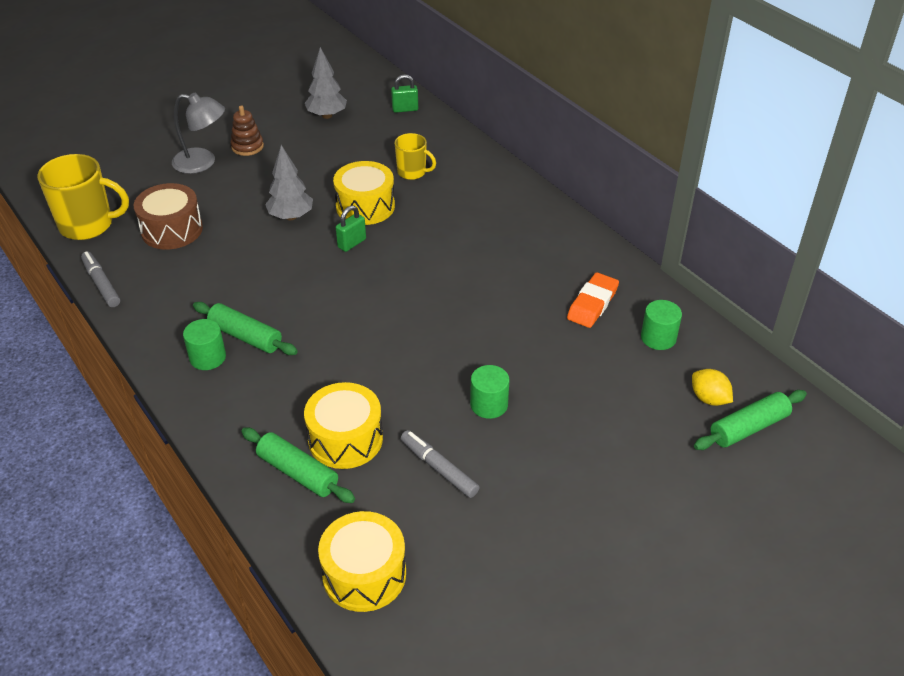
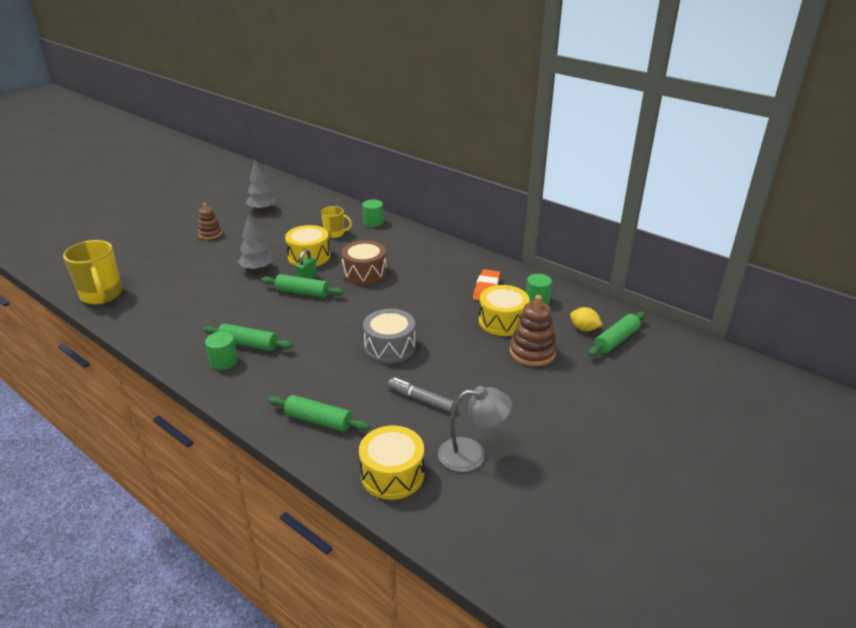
camera: 15 degrees left, 10 degrees down
(88, 225) = (101, 295): yellow mug -> yellow mug turned 75 degrees clockwise
(101, 284) = (124, 329): grey marker -> none
(172, 230) = (169, 289): brown drum -> brown drum (365, 273)
(202, 162) = (179, 247): grey lamp -> grey lamp (472, 454)
(338, 265) = (302, 292): none -> green rolling pin
(345, 439) = (346, 394): yellow drum -> yellow drum (502, 321)
(405, 109) = (316, 200): green padlock -> none
(425, 377) = (390, 347): none -> grey drum
(489, 404) = (440, 356): green cylinder -> green cylinder (373, 222)
(618, 423) = (532, 352): none -> brown stacking toy

